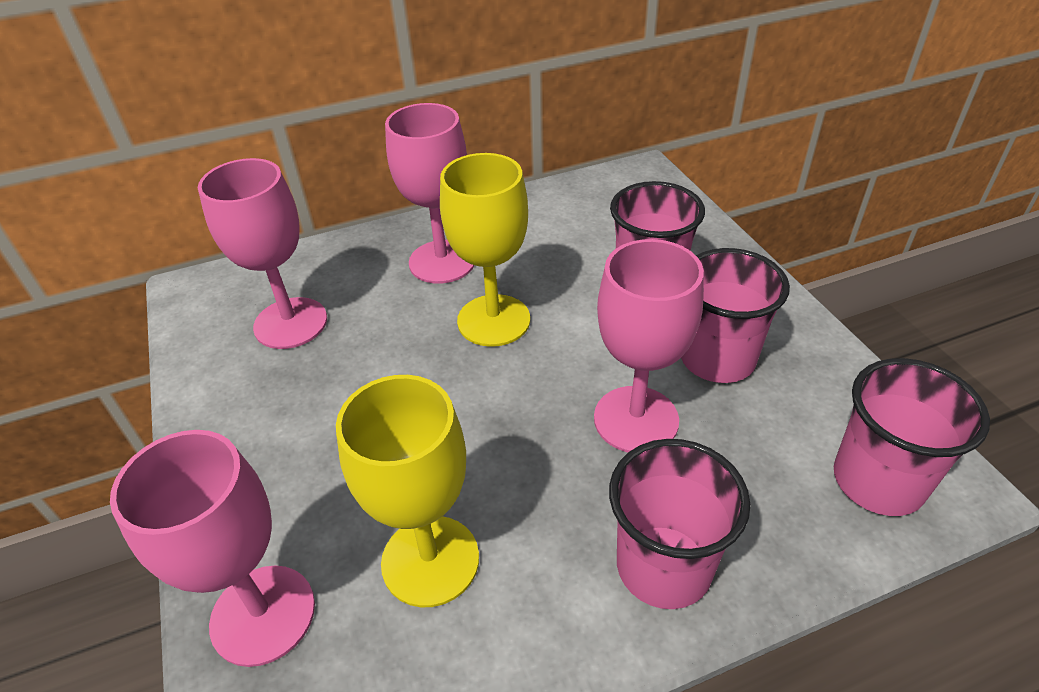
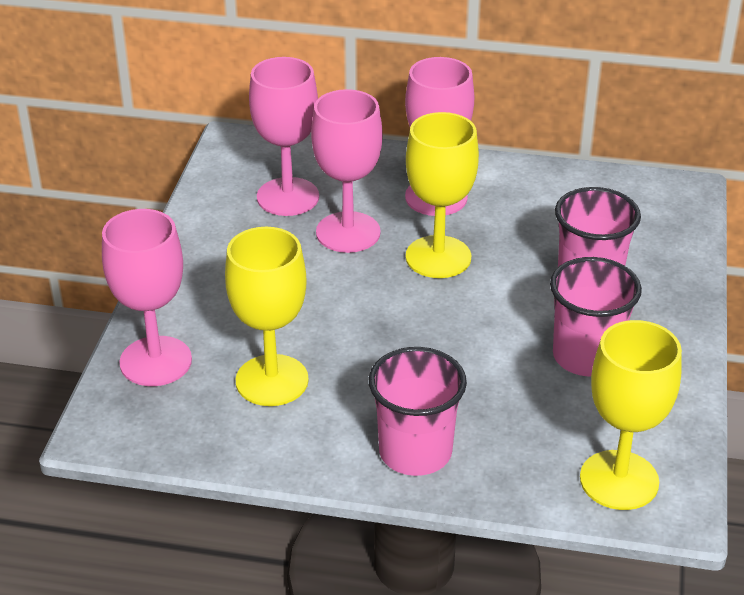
camera: 30 degrees right, 5 degrees down
(636, 419) = (481, 366): pink goblet -> pink goblet (348, 232)
(878, 481) = (619, 480): pink cup -> yellow goblet

